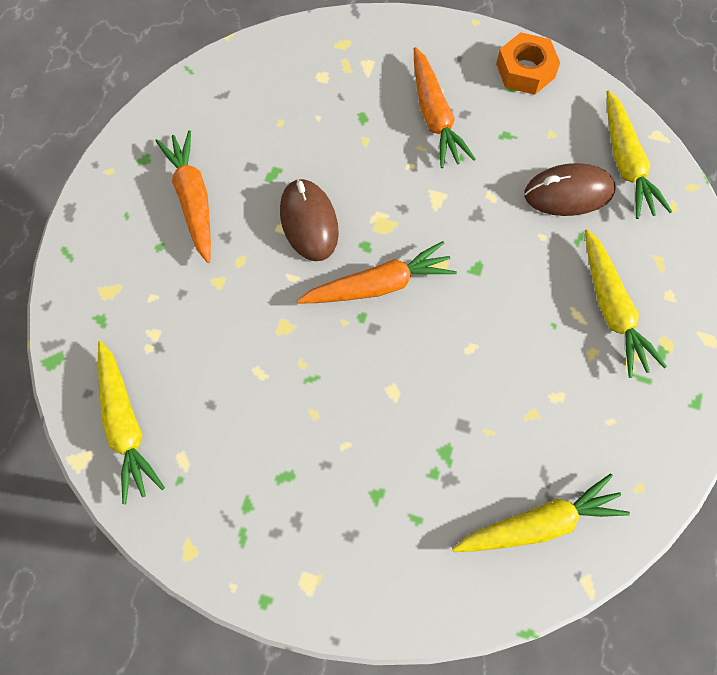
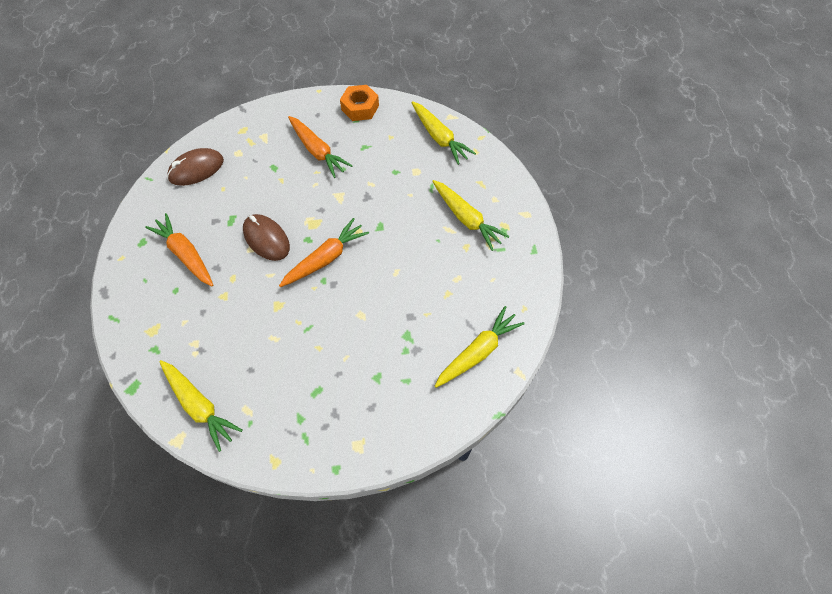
camera: 25 degrees left, 5 degrees down
(568, 193) = (414, 165): brown mouse -> brown mouse (196, 169)

